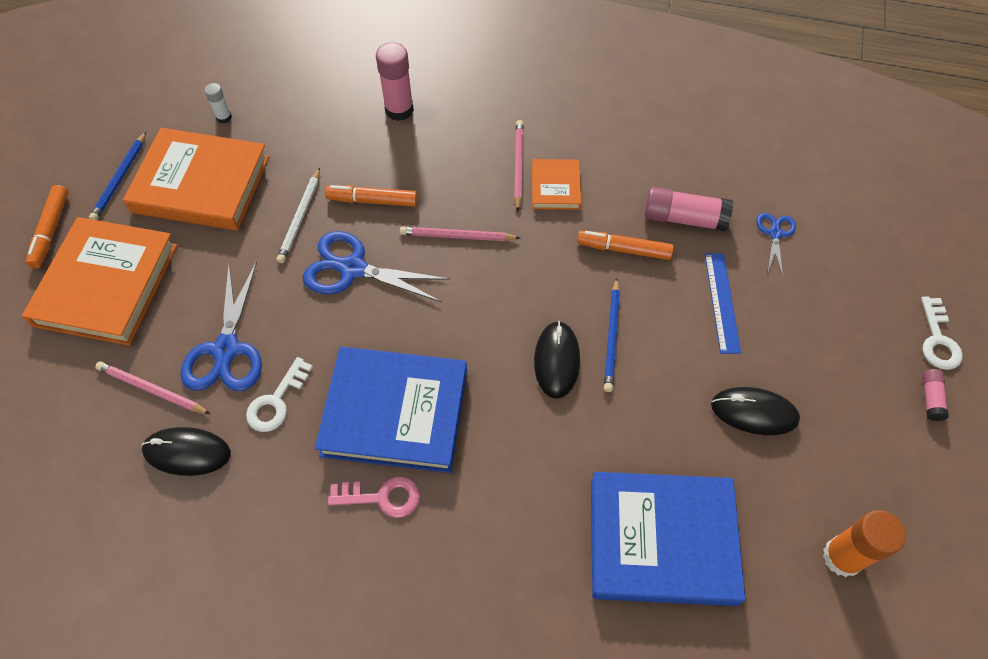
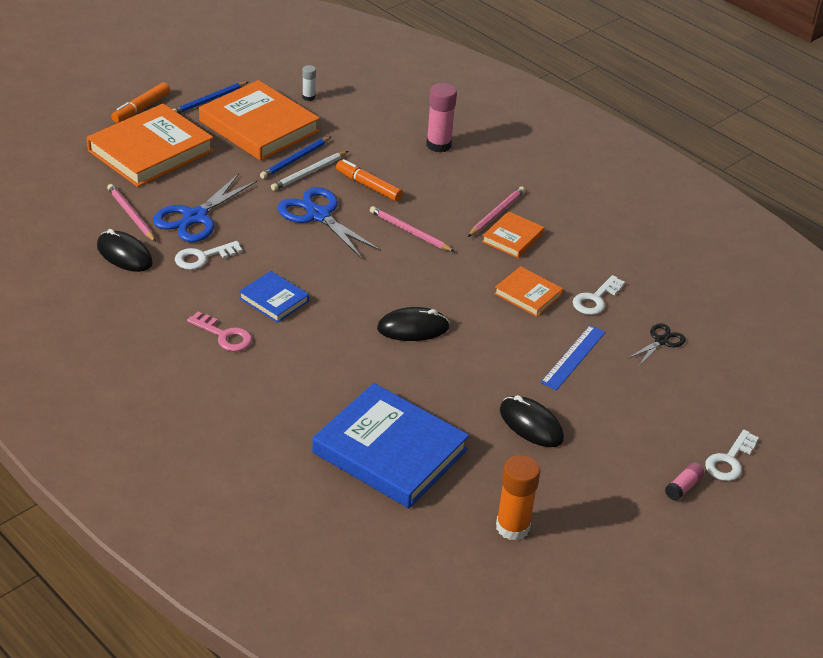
camera: 30 degrees right, 20 degrees down
(395, 412) = (274, 300): blue book -> blue book, size x0.50
(556, 360) = (413, 328): black mouse -> black mouse turned 45 degrees clockwise
(612, 337) = (467, 335): blue pencil -> blue pencil (295, 160)
(623, 249) = (528, 294): orange marker -> orange book
(684, 218) = (595, 299): pink glue stick -> white key
(775, 233) = (661, 341): blue scissors -> black scissors

